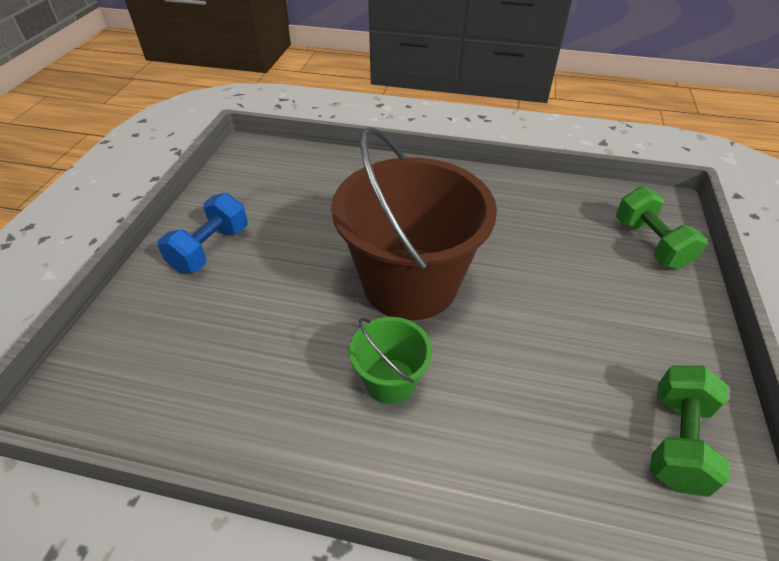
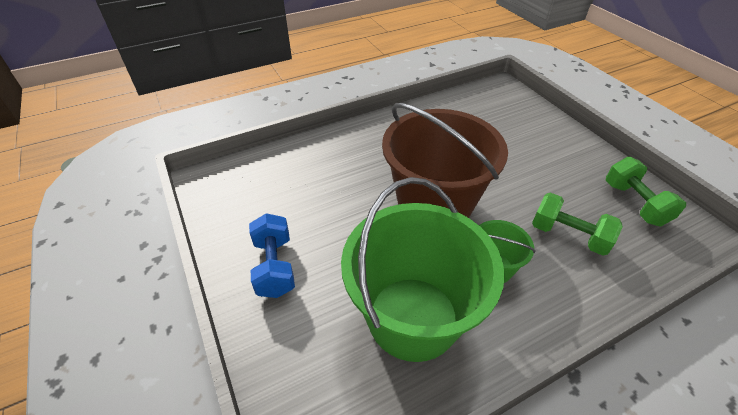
camera: 40 degrees left, 0 degrees up
(258, 367) = (413, 317): none -> green bucket
(650, 244) = (519, 111): green dumbbell -> green dumbbell (568, 235)

